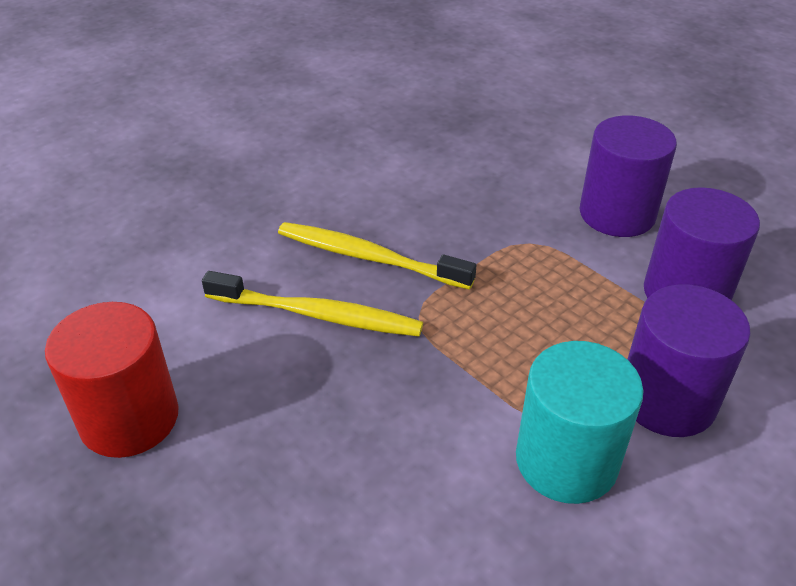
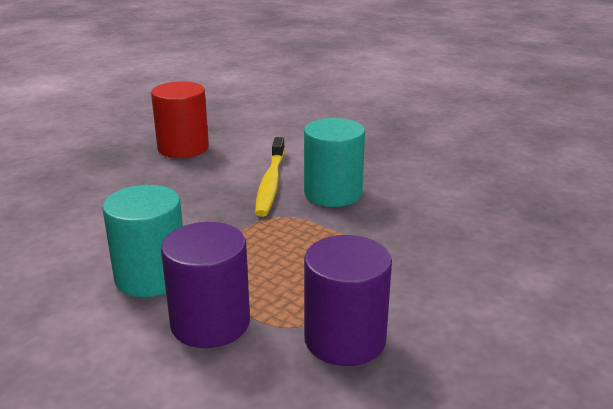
camera: 80 degrees right, 15 degrees down
(369, 257) = (333, 193): yellow toothbrush -> turquoise cylinder
(617, 214) = (448, 301): purple cylinder -> none

